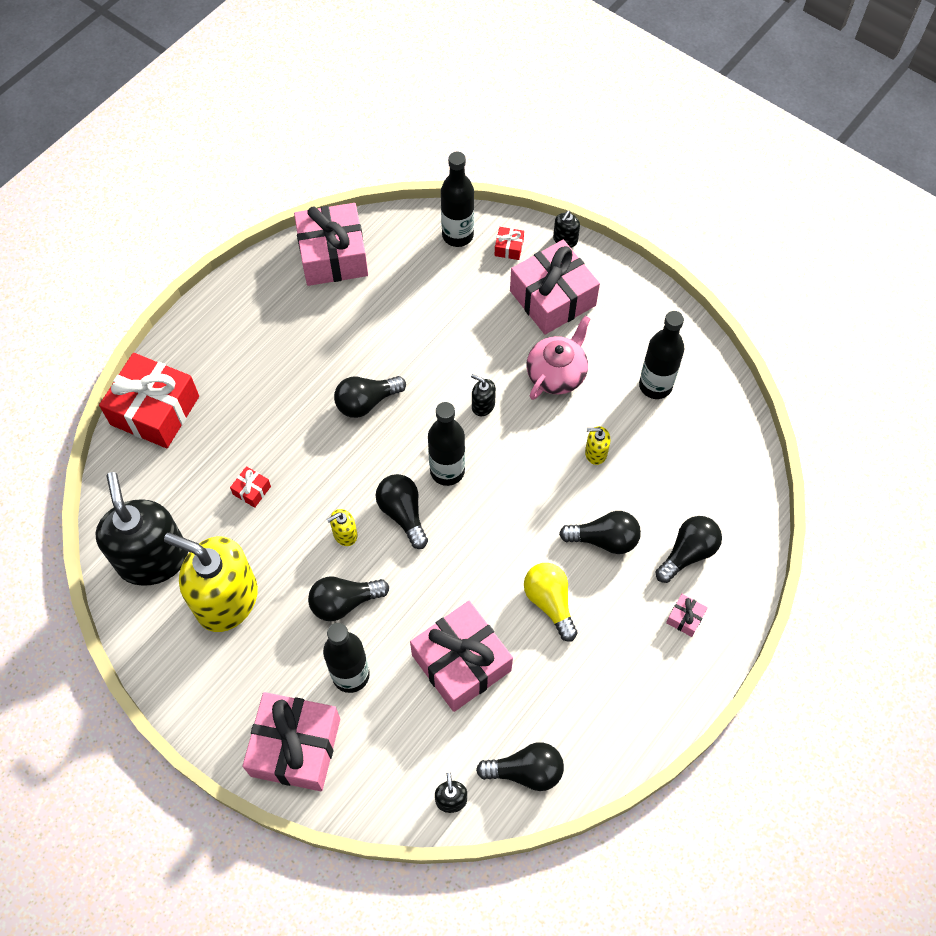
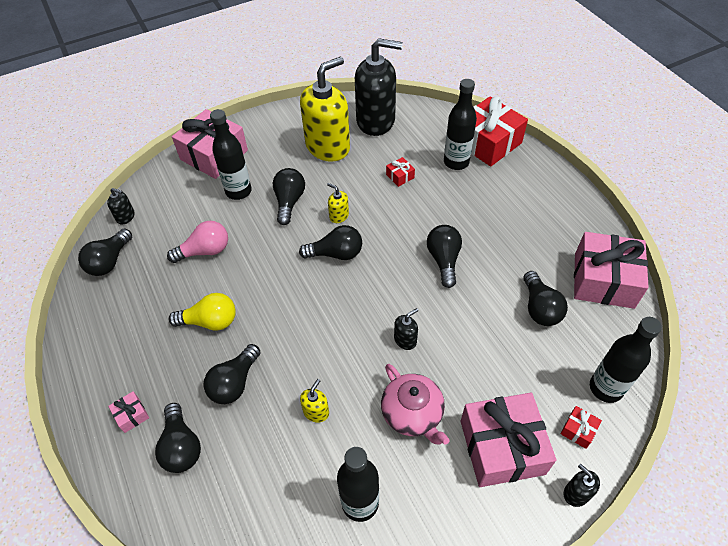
camera: 115 degrees right, 10 degrees down
(345, 534) = (339, 216): yellow soap dispenser -> yellow soap dispenser turned 45 degrees counterclockwise
(392, 302) = (539, 308): none -> black light bulb
(447, 471) = (356, 293): black bottle -> black bottle (456, 162)
(461, 662) = (205, 251): pink gift -> pink light bulb

